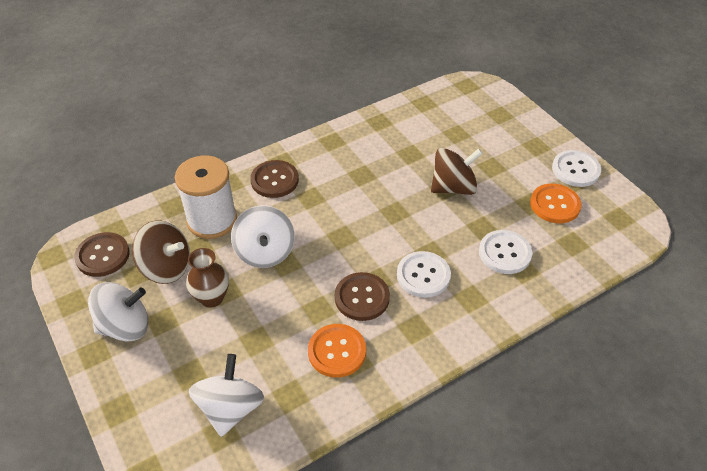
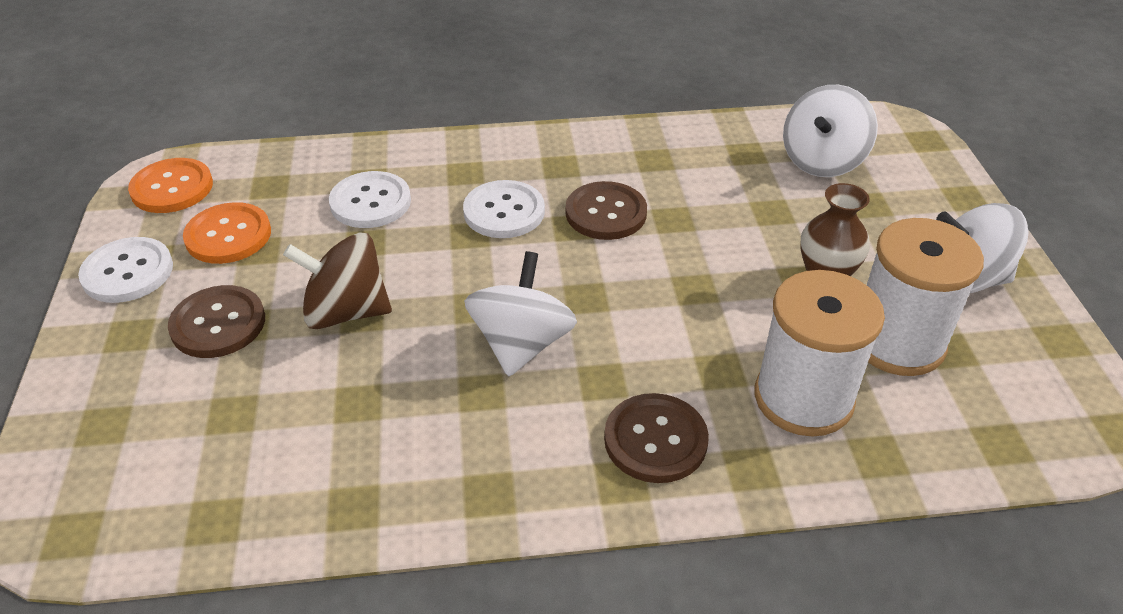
camera: 155 degrees left, 5 degrees down
(102, 255) = (1018, 399): brown button -> brown button (218, 324)
(166, 267) = (897, 342): brown spinning top -> white spool
(265, 252) = (722, 313): white spinning top -> white spinning top (521, 344)
(337, 351) = (671, 172): orange button -> orange button (172, 188)

